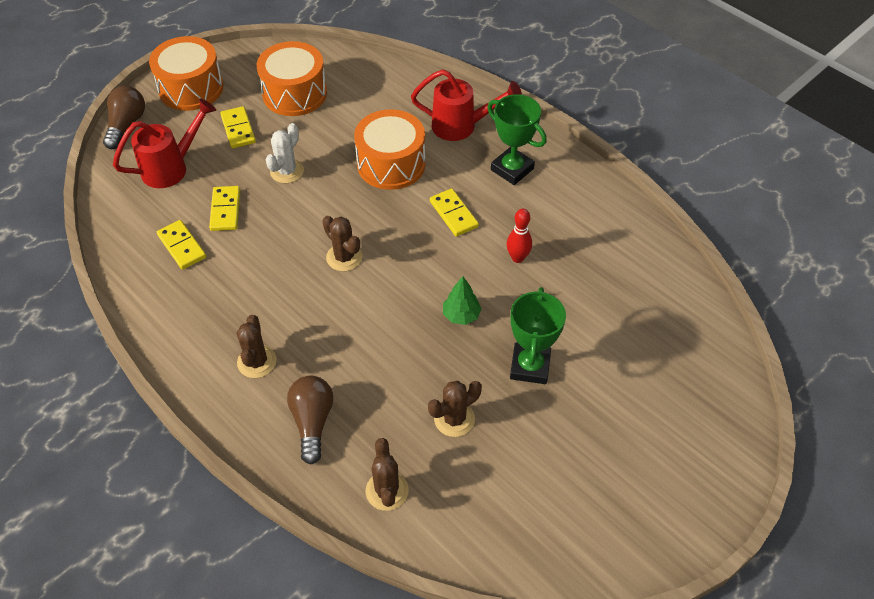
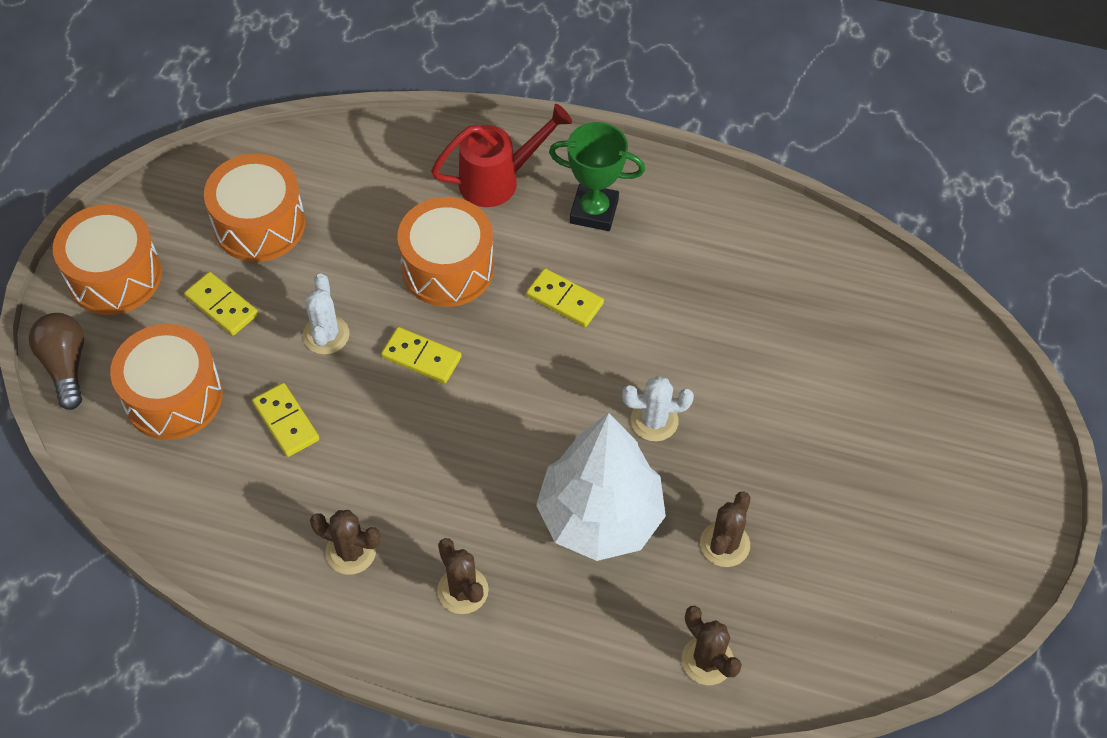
camera: 30 degrees left, 5 degrees up
(172, 167) = (173, 396): red watering can -> orange drum
(182, 246) = (266, 494): yellow domino -> yellow domino (421, 357)
(312, 422) = (575, 627): brown light bulb -> none
(344, 257) = (474, 414): brown cactus -> brown cactus (351, 551)
(379, 359) = (600, 517): none -> white tree
(461, 315) = (654, 421): green tree -> white cactus
(517, 258) = (671, 321): red bowling pin -> none
(530, 366) = (765, 444): green trophy -> none

